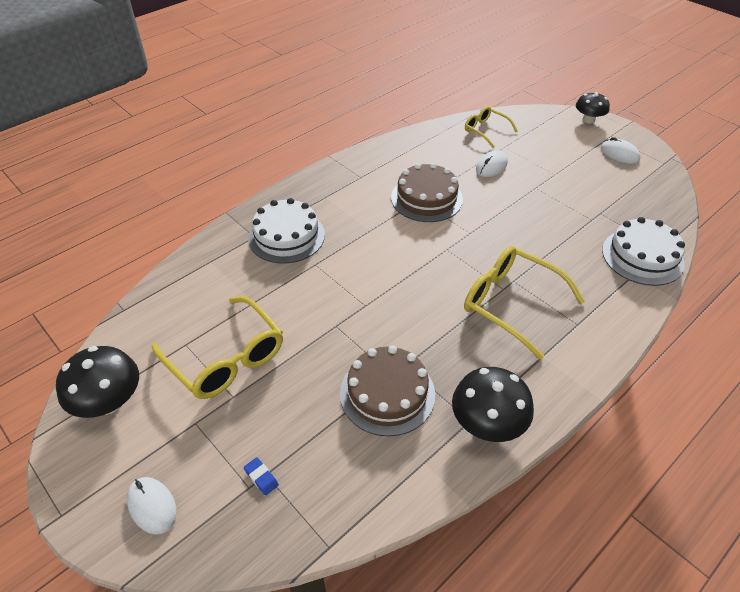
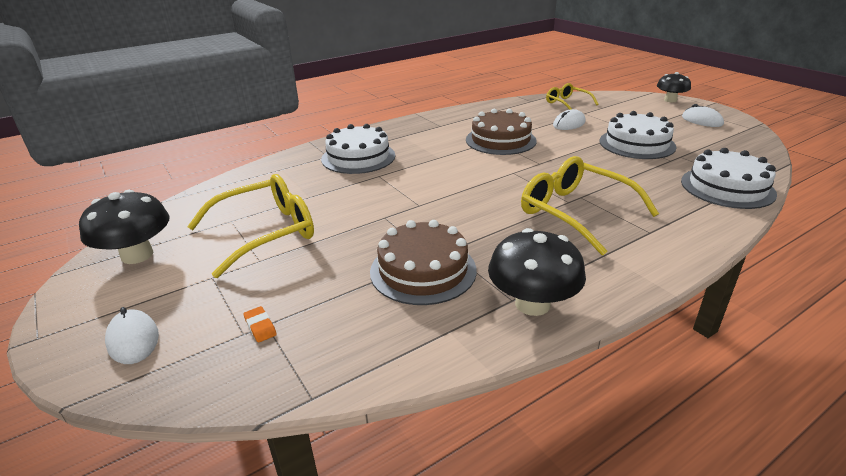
camera: 10 degrees right, 15 degrees down
(226, 358) = (265, 232): yellow glasses -> yellow glasses turned 90 degrees counterclockwise
(261, 477) = (260, 327): blue eraser -> orange eraser
(559, 196) = (637, 144): none -> white cake

